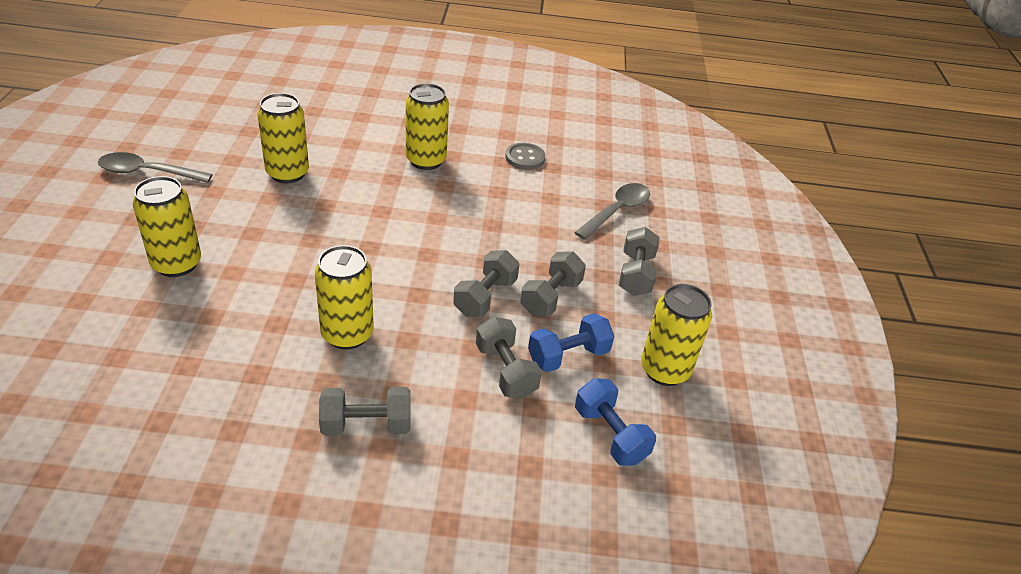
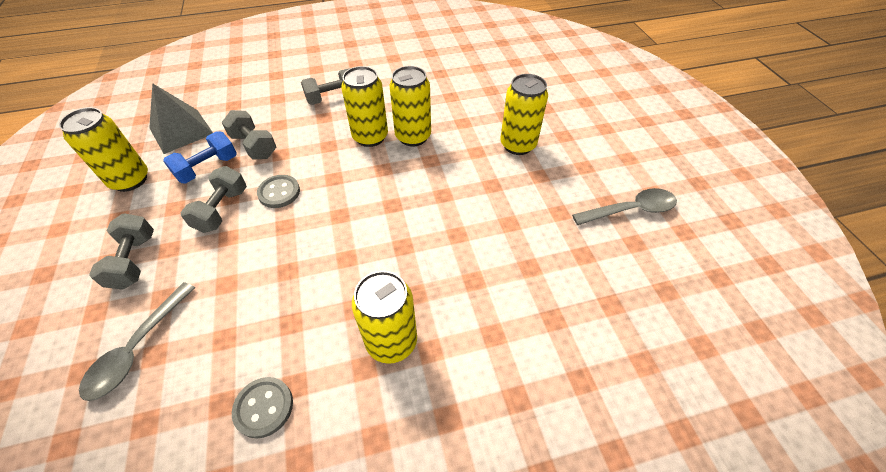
camera: 165 degrees right, 10 degrees up
(287, 173) = (519, 258): yellow can -> yellow can (413, 137)
(485, 297) = (279, 192): grey dumbbell -> grey button
(610, 435) = (181, 130): blue dumbbell -> grey pyramid

